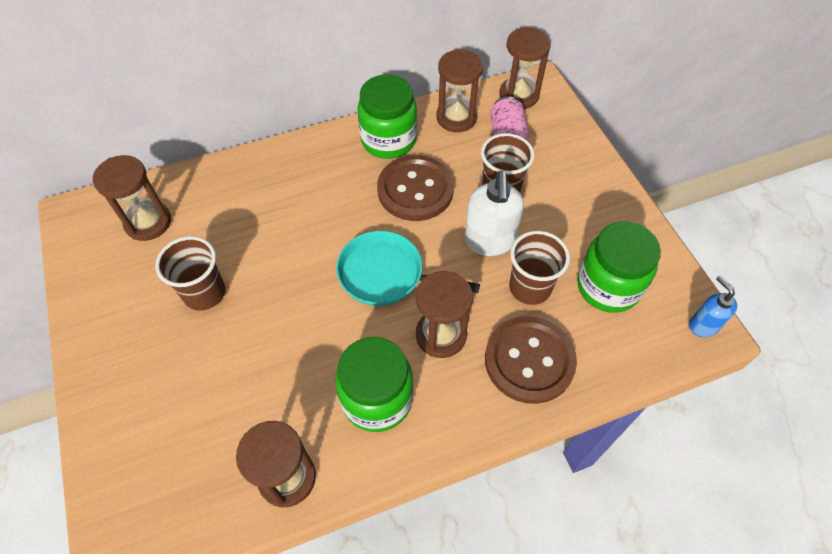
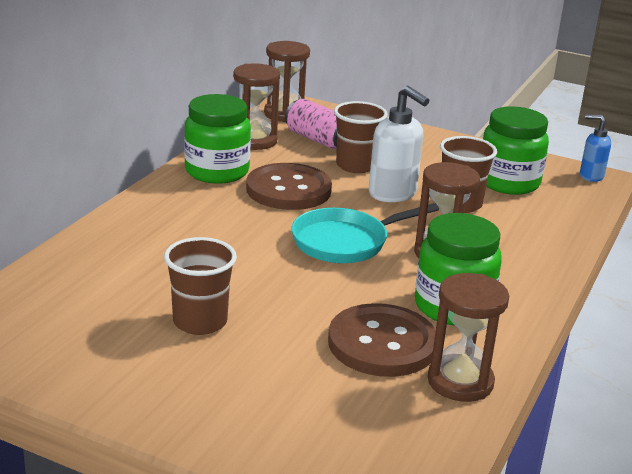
camera: 45 degrees left, 30 degrees down
(148, 222) = (56, 306): brown hourglass -> none
(529, 360) = (520, 238): brown button -> brown button (382, 343)

